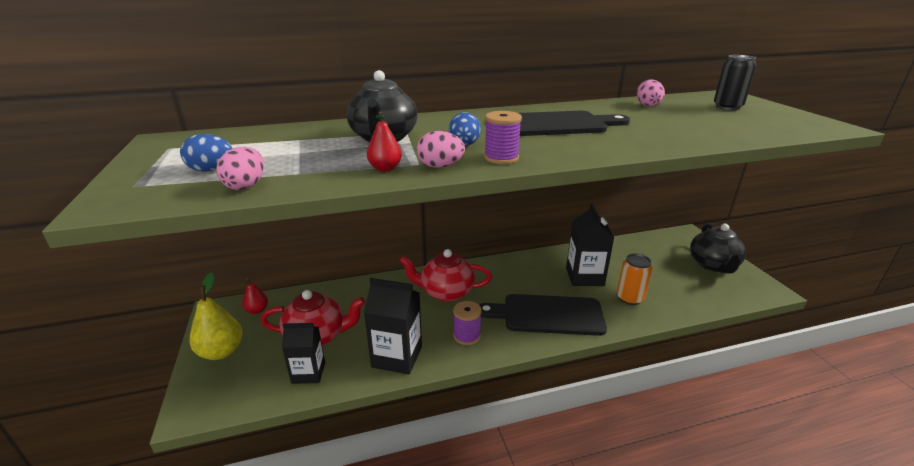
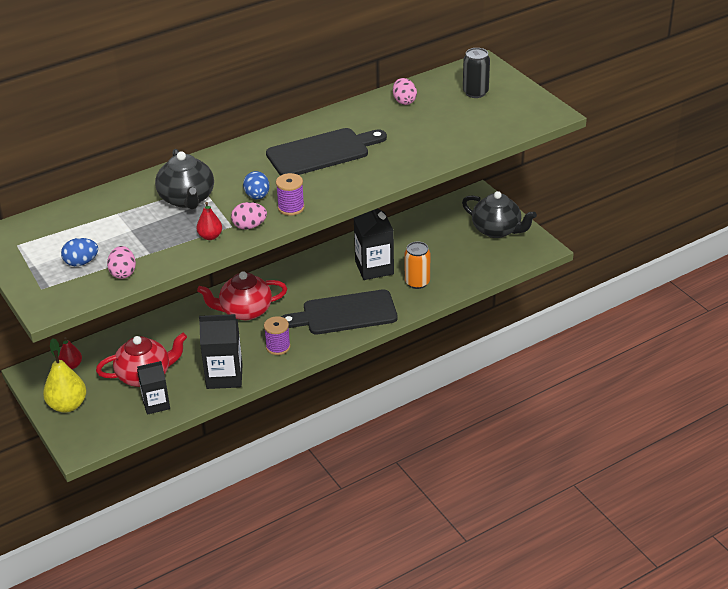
camera: 15 degrees left, 10 degrees up
(713, 265) = (497, 230): black teapot -> black teapot turned 45 degrees counterclockwise

